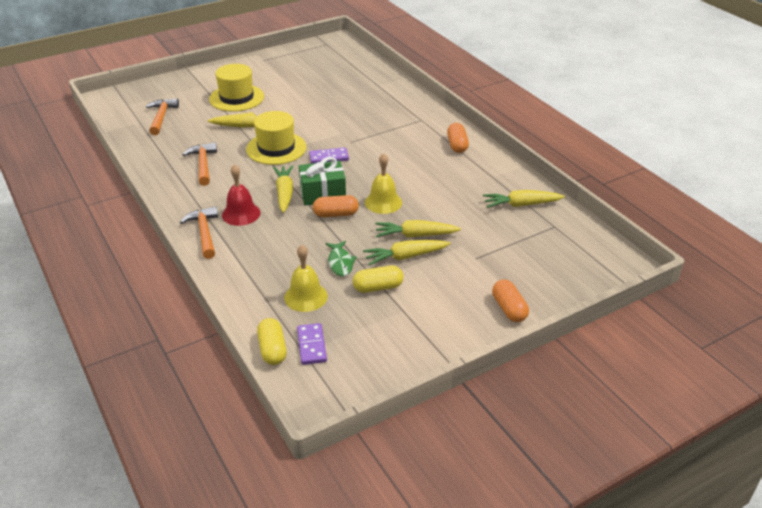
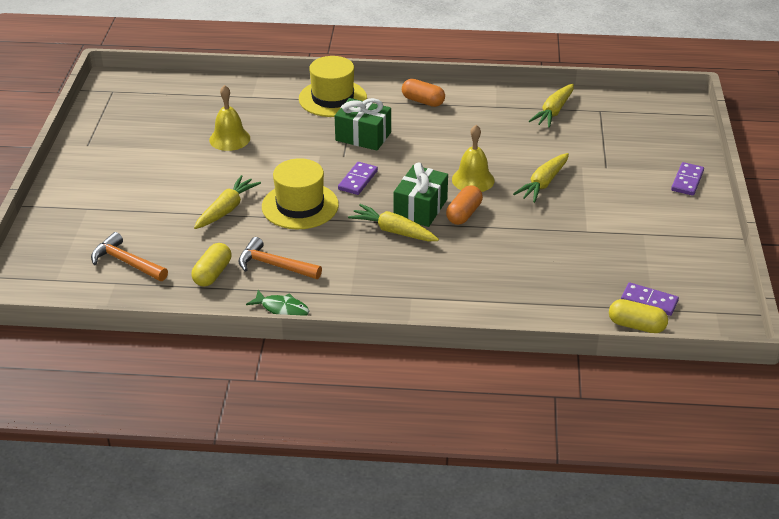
camera: 55 degrees left, 0 degrees up
(204, 233) = (411, 307): orange hammer -> none
(236, 98) = (154, 194): yellow hat -> yellow hat (332, 98)
(241, 214) = (401, 271): red bell -> none
(305, 296) = (577, 279): yellow bell -> yellow bell (229, 139)
(340, 263) = (544, 241): green fish -> green fish (282, 309)
(378, 287) = (600, 234): yellow capsule -> yellow capsule (212, 274)
(383, 140) = (363, 136): none -> green gift
(405, 257) = (569, 202): yellow carrot -> none
(509, 309) = (687, 181): orange capsule -> purple domino

